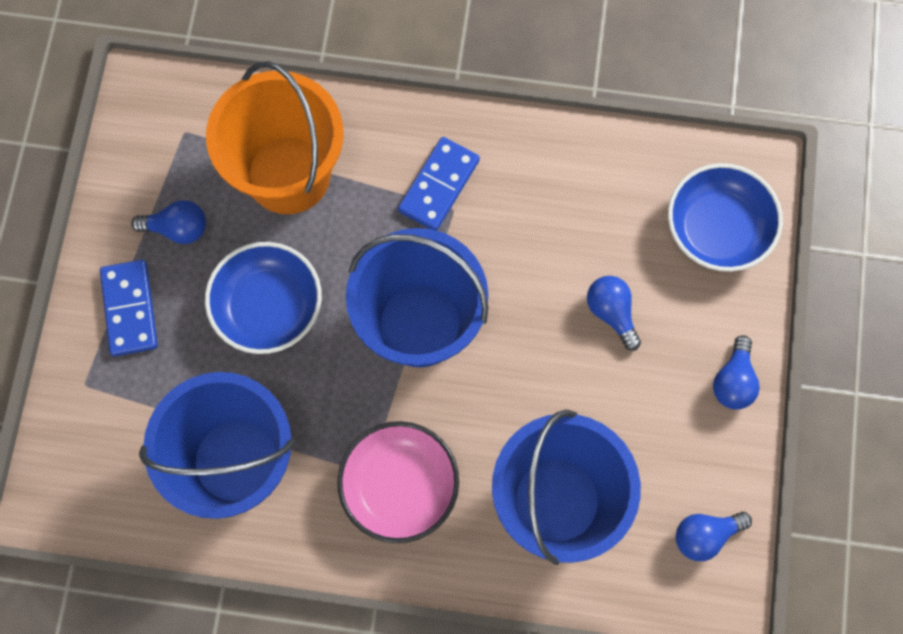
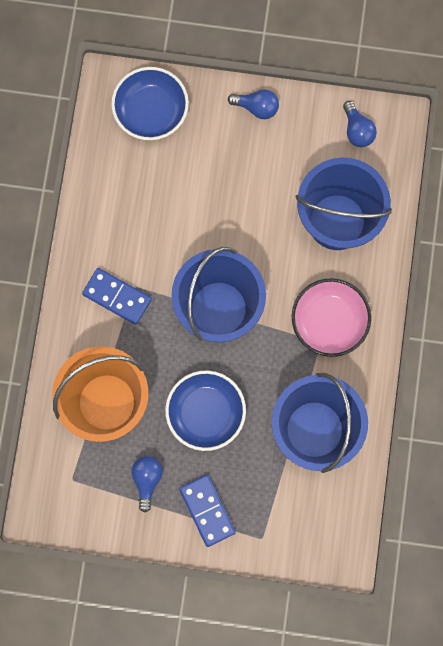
camera: 90 degrees left, 5 degrees up
(129, 309) = (207, 510): blue domino -> blue domino turned 75 degrees clockwise
(611, 313) = (210, 183): blue light bulb -> none

